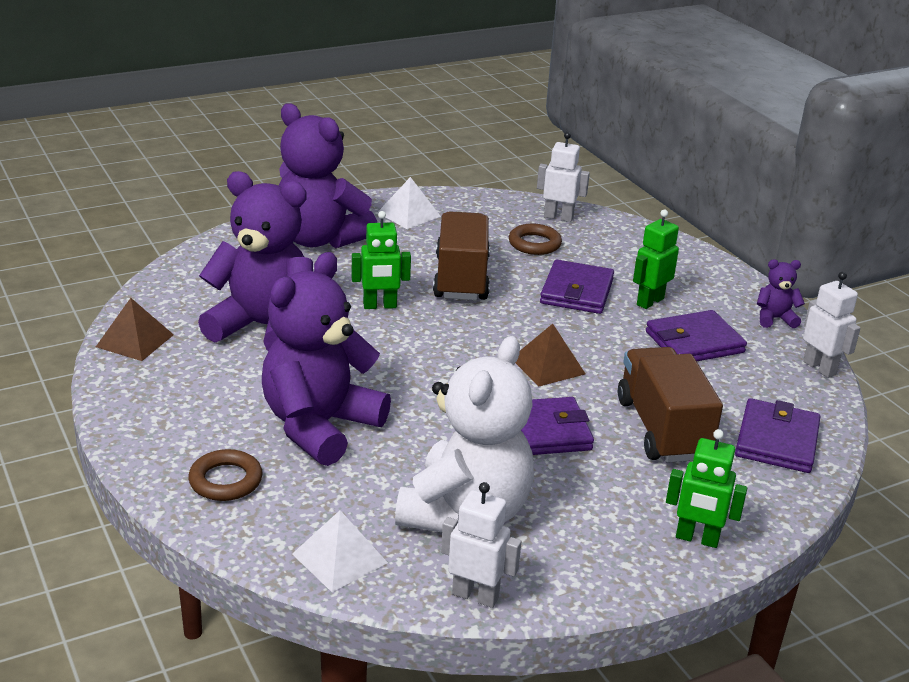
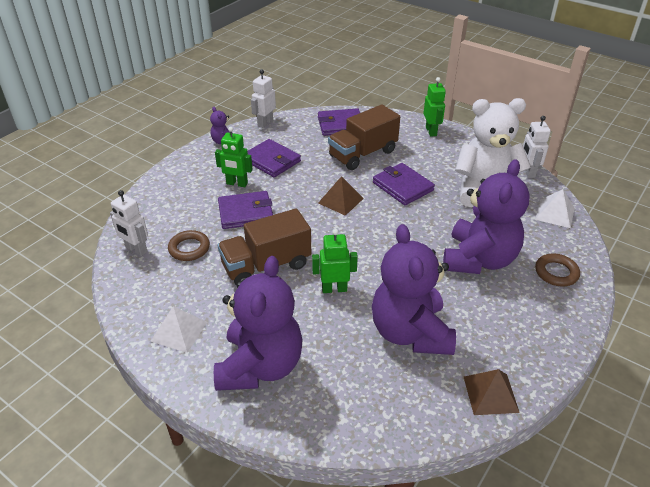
camera: 115 degrees left, 10 degrees up
(320, 426) = (479, 259): purple teddy bear -> purple teddy bear turned 75 degrees counterclockwise
(380, 306) = (334, 289): green robot -> green robot turned 60 degrees counterclockwise
(558, 217) = (136, 250): white robot -> white robot turned 45 degrees counterclockwise

